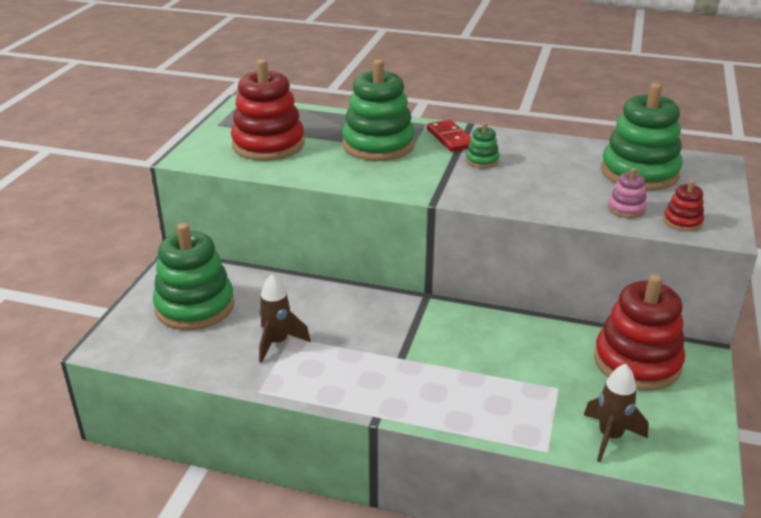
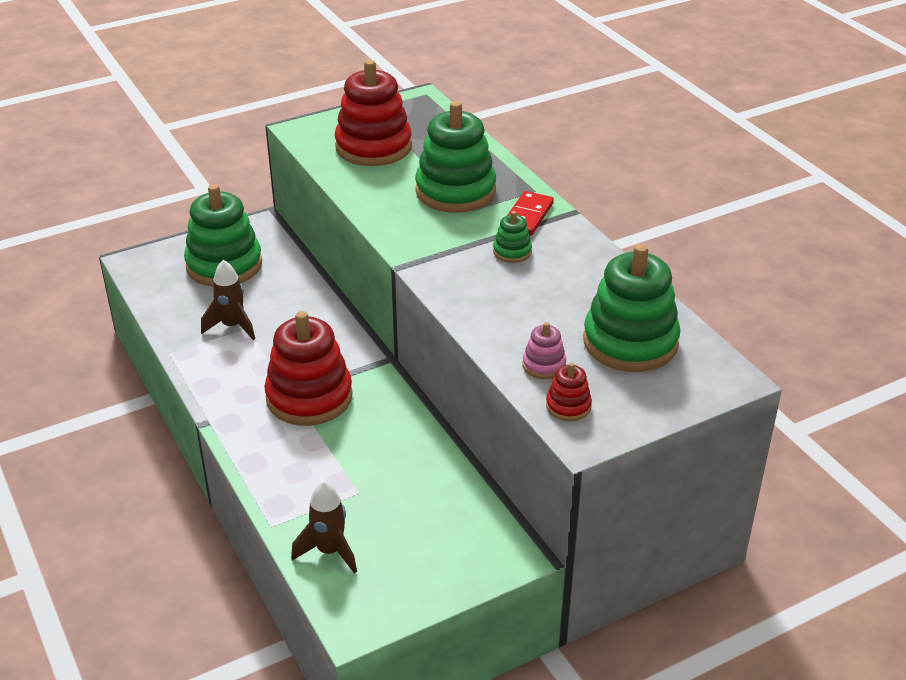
camera: 45 degrees right, 5 degrees up
(637, 362) = (454, 520): red stacking toy -> red stacking toy (309, 397)

